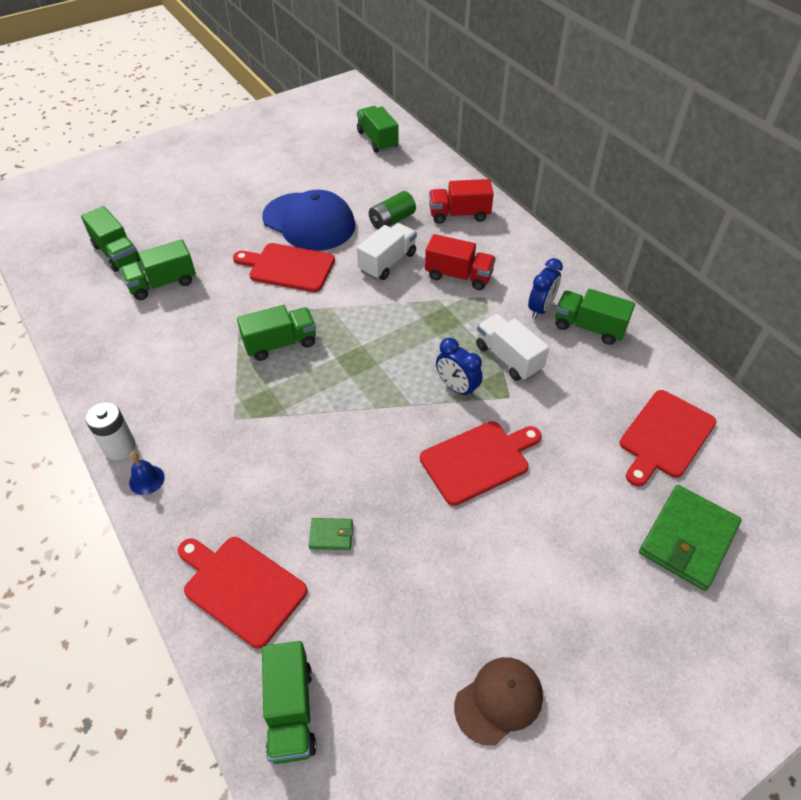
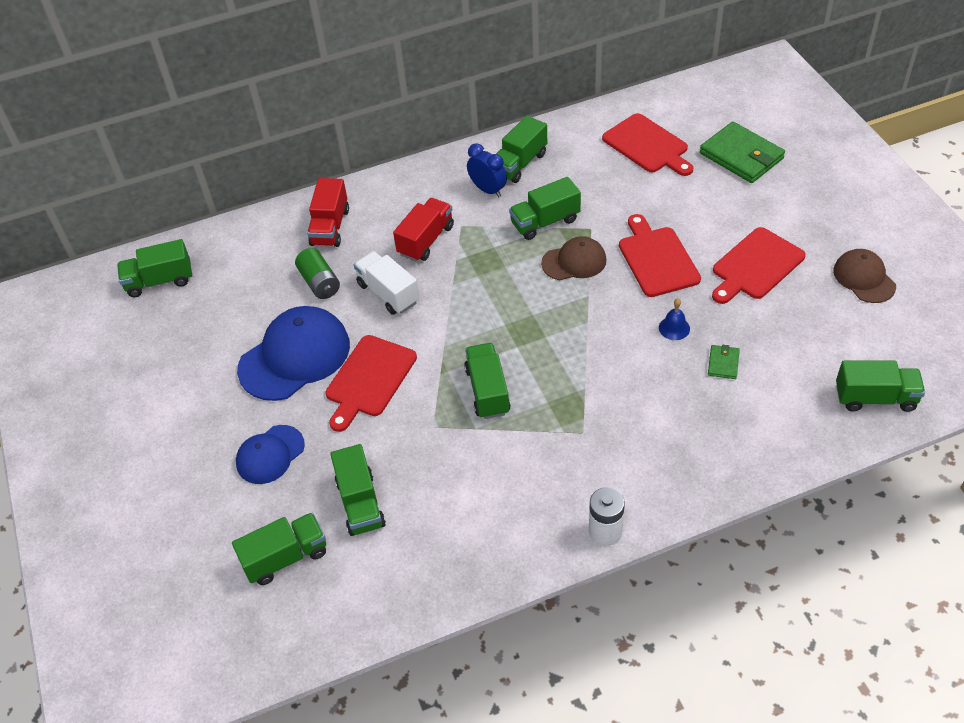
camera: 75 degrees left, 0 degrees up
(146, 480) = (649, 505): blue bell -> blue bell (674, 328)
(211, 228) = (270, 454): none -> blue cap
(241, 587) = (770, 428): red cutting board -> red cutting board (756, 266)
(457, 388) = (574, 261): blue clock -> brown cap
(508, 358) = (545, 222): white truck -> green truck

